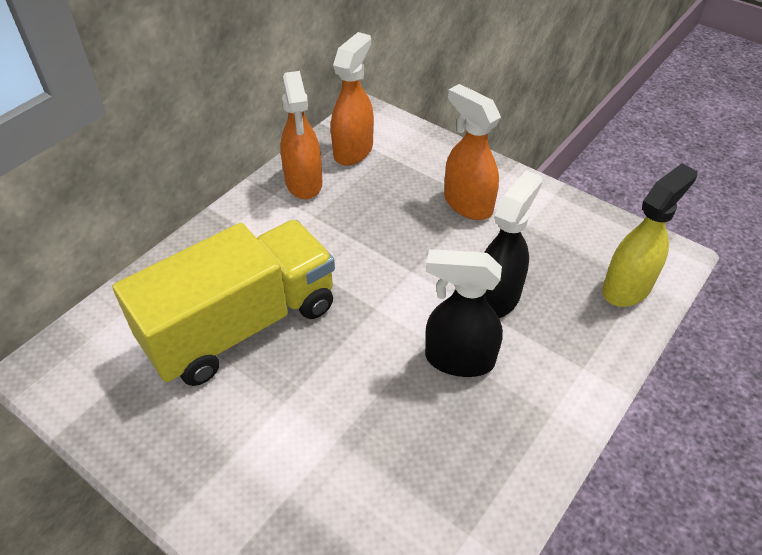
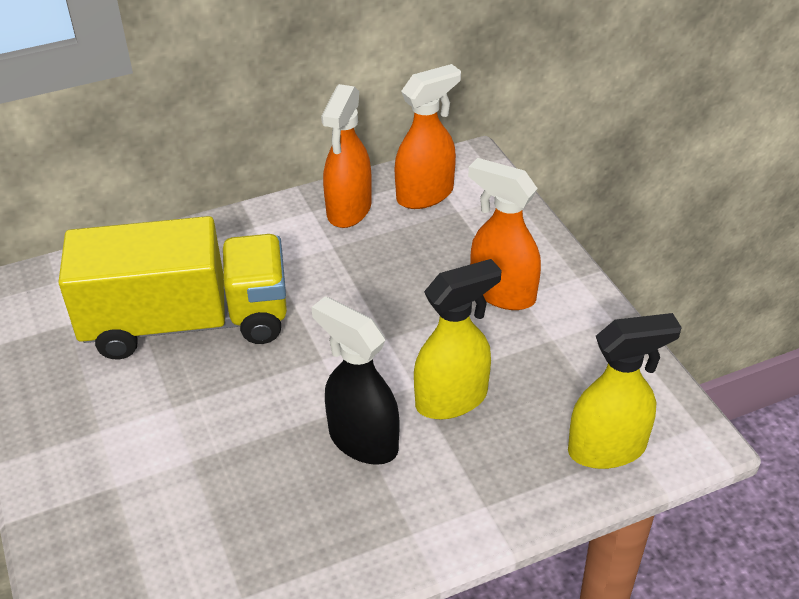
camera: 30 degrees right, 5 degrees down
(467, 204) = (502, 293): orange spray bottle -> orange spray bottle turned 45 degrees counterclockwise
(497, 298) = (452, 399): black spray bottle -> yellow spray bottle

